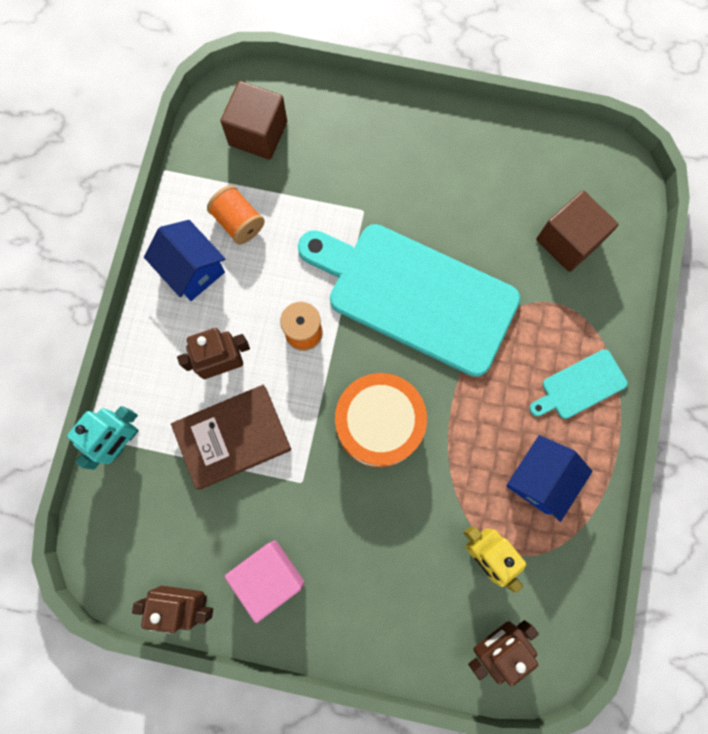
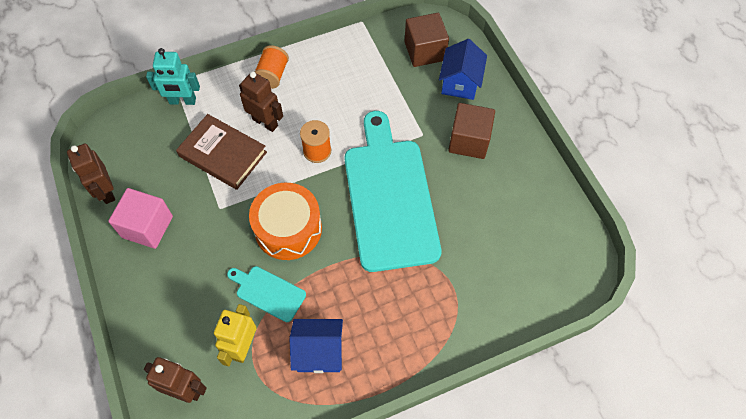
camera: 55 degrees right, 15 degrees down
(192, 270) = (312, 71): blue house -> blue house (460, 83)
(238, 222) = (360, 75): orange spool -> orange spool (272, 75)
(568, 241) = (504, 268): brown cube -> brown cube (469, 141)
(580, 386) = (405, 339): turquoise cutting board -> turquoise cutting board (268, 292)

